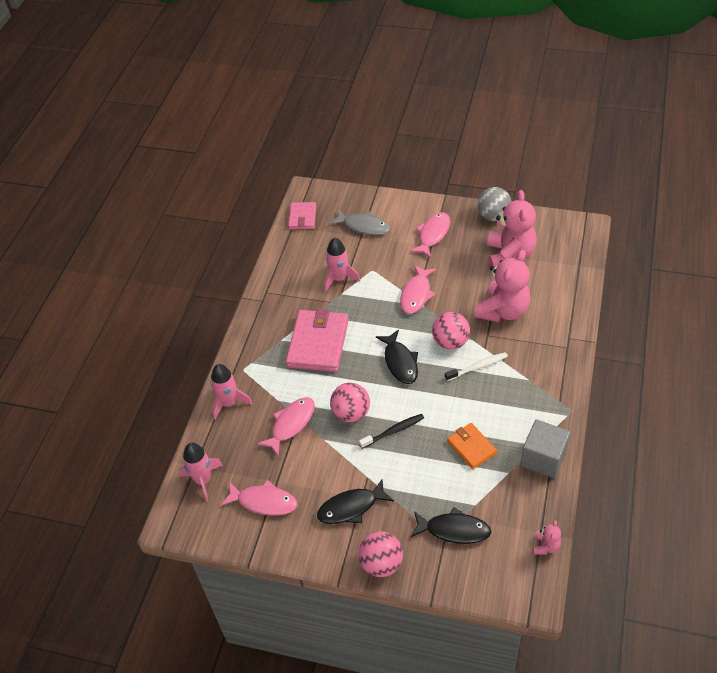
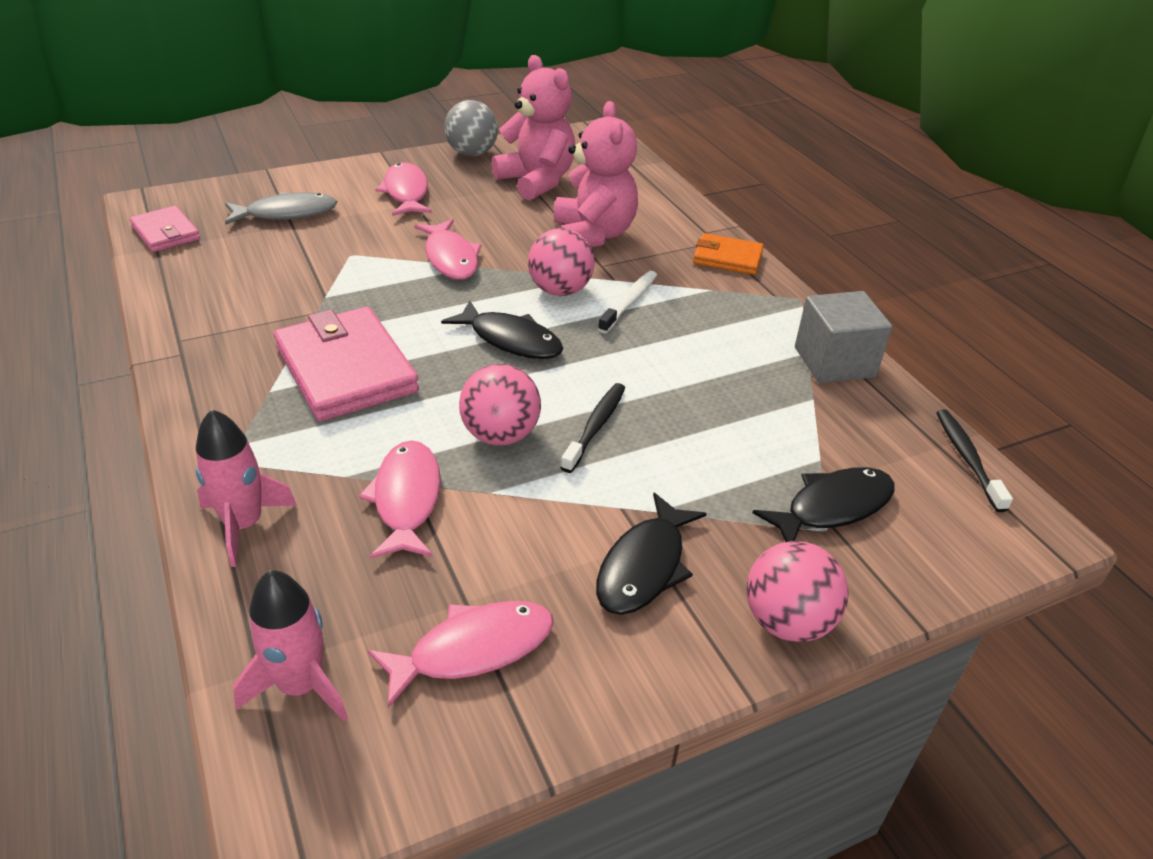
camera: 45 degrees left, 10 degrees down
(339, 279) = (304, 281): pink rocket -> none
(471, 447) = (730, 393): orange wallet -> orange wallet (727, 258)
(546, 546) = (967, 459): pink teddy bear -> black toothbrush

